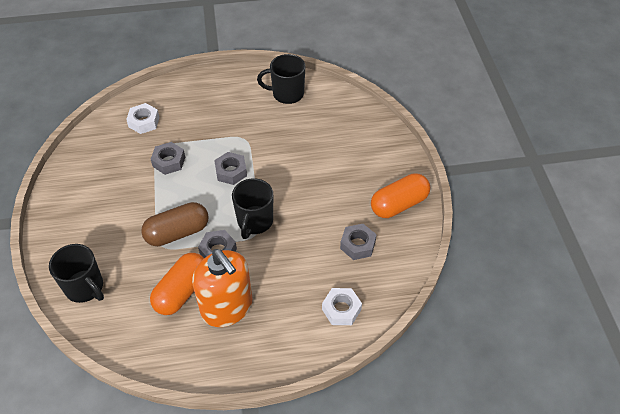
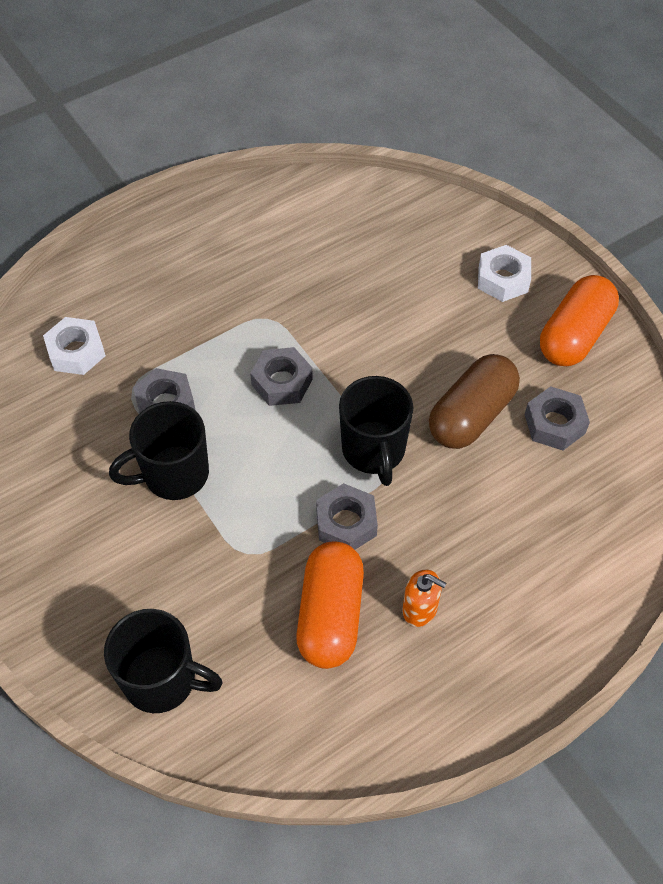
camera: 25 degrees left, 5 degrees up
(177, 232) = (259, 520): brown capsule -> brown capsule (471, 415)
(227, 307) = (420, 609): orange soap dispenser -> orange soap dispenser, size x0.43
(287, 94) = (289, 218): black mug -> black mug (174, 474)
(341, 309) = (595, 536): white nut -> white nut (503, 279)

